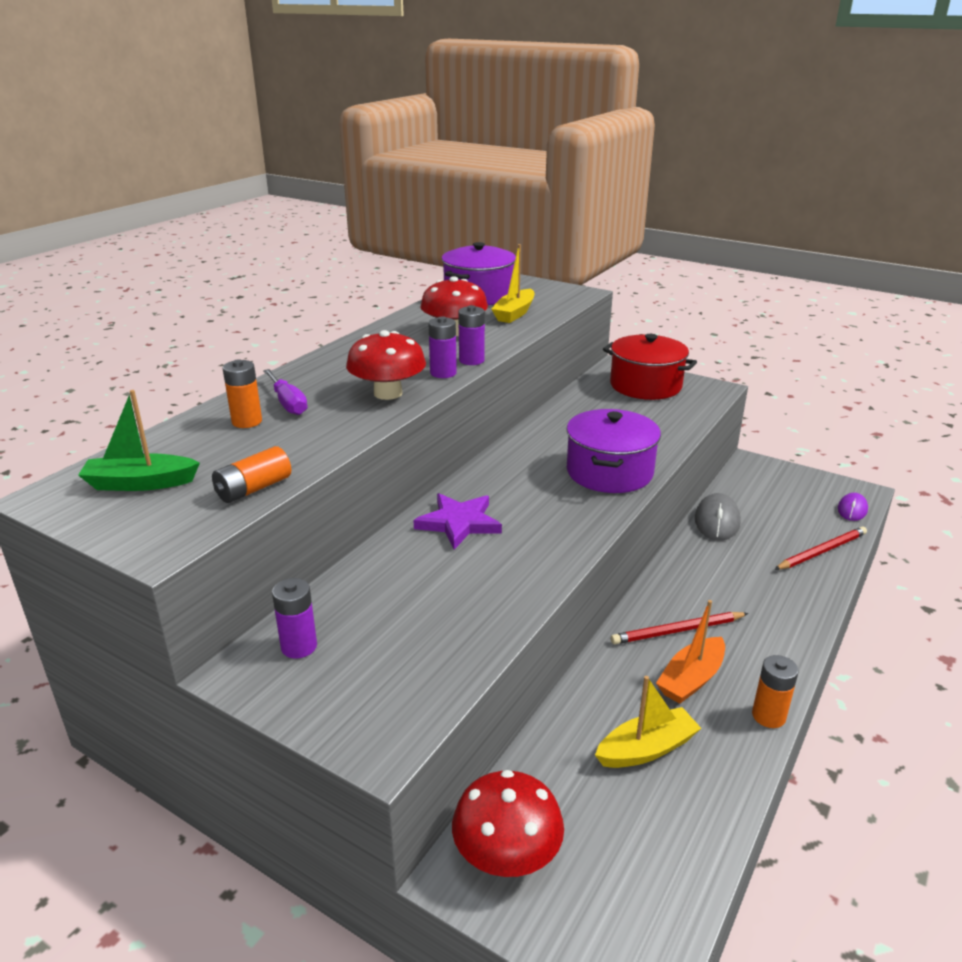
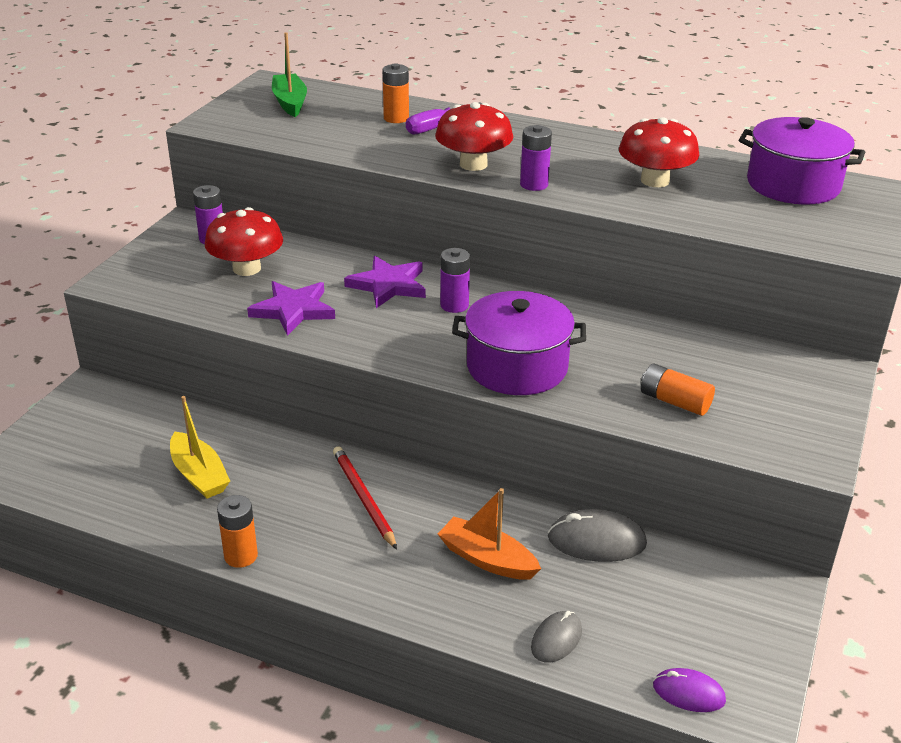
camera: 80 degrees right, 5 degrees up
(253, 489) = (286, 138): orange battery -> orange battery (674, 401)
(471, 360) = (575, 196): purple battery -> purple battery (454, 305)
(494, 585) = (293, 310): none -> purple star
(507, 854) = (101, 408): red mushroom -> red mushroom (247, 268)
(514, 313) = (742, 210): yellow boat -> none
(645, 385) = (782, 394): red pot -> none
(691, 679) = (290, 505): orange boat -> orange boat (487, 559)
(822, 551) = (556, 639): red pencil -> grey mouse

